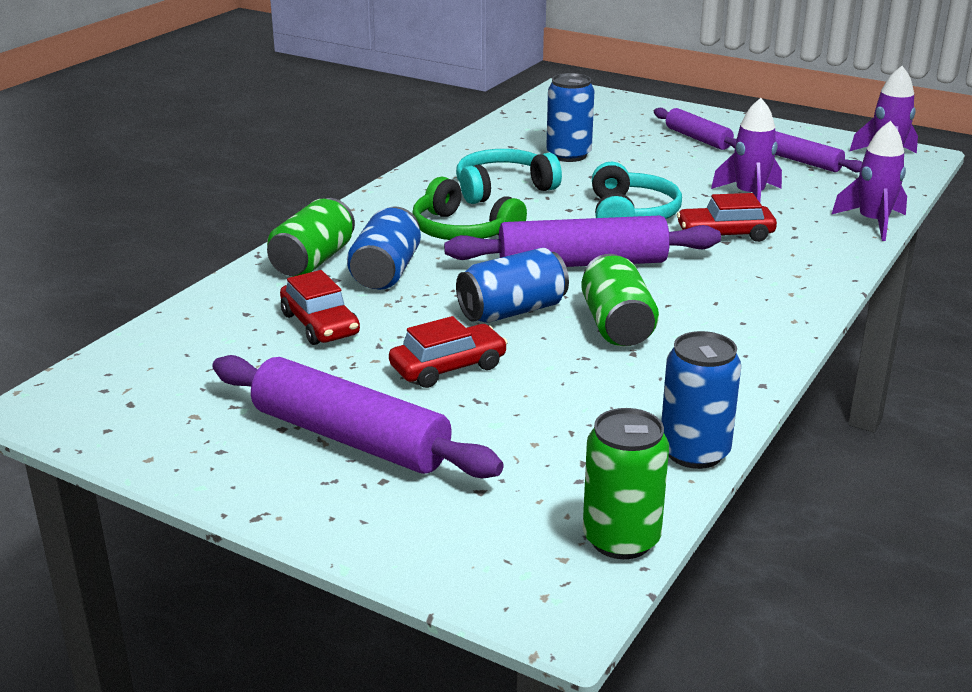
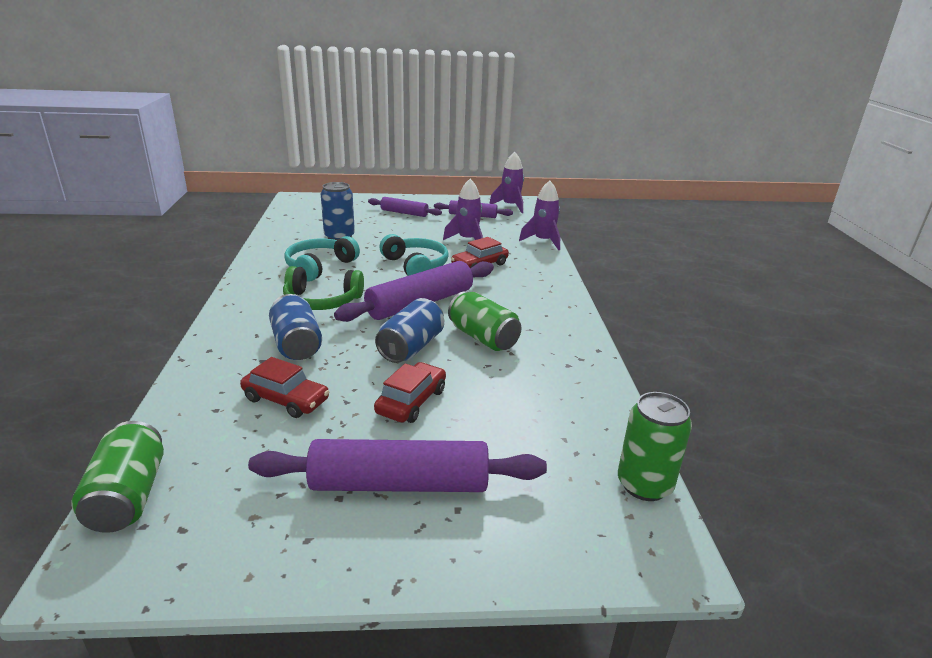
camera: 35 degrees left, 0 degrees up
(313, 261) = (232, 351): green can -> green can (128, 496)
(694, 452) = (614, 406): blue can -> none

